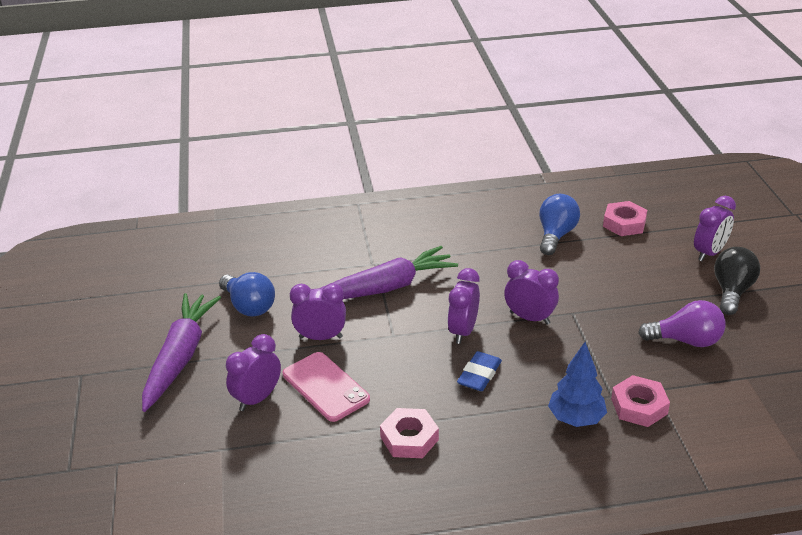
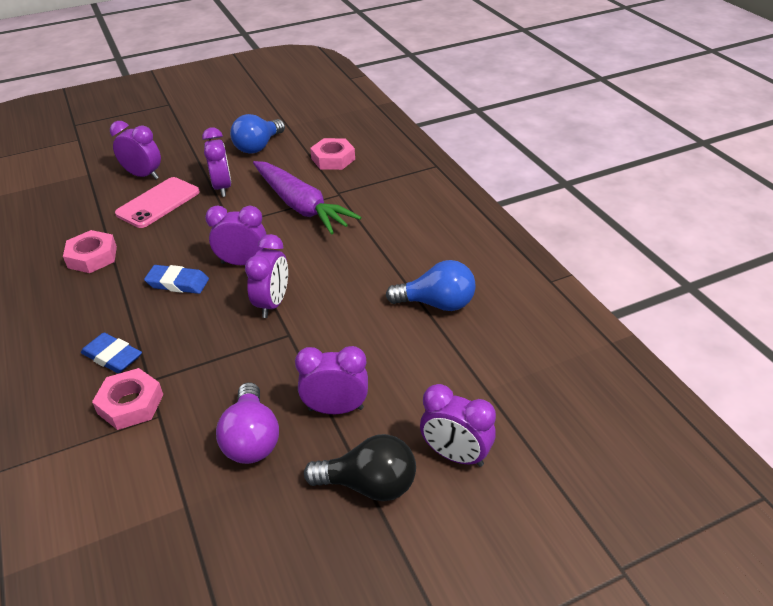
camera: 75 degrees right, 5 degrees up
(180, 357) = (190, 134): purple carrot -> none
(576, 419) = (112, 356): blue tree -> blue eraser
(624, 223) = (491, 360): pink nut -> pink nut (333, 159)
(660, 297) = (336, 409): none -> purple clock

